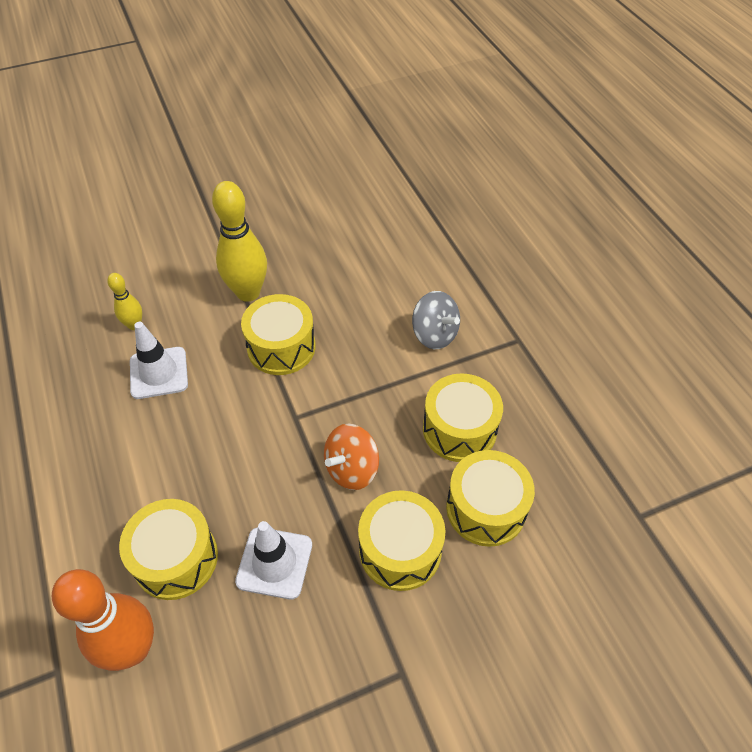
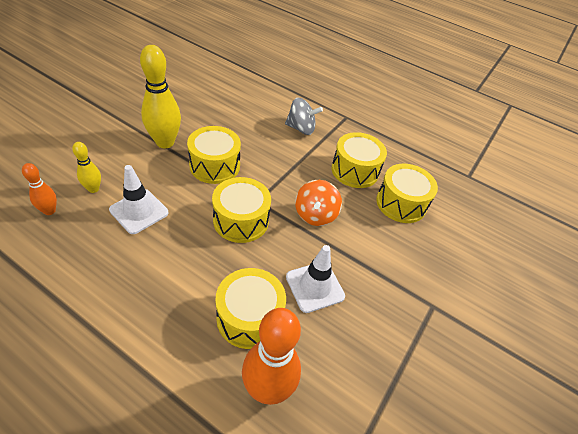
camera: 40 degrees left, 5 degrees down
(78, 335) = (49, 211): none -> orange bowling pin
(400, 550) = (377, 244): yellow drum -> yellow drum (241, 220)

